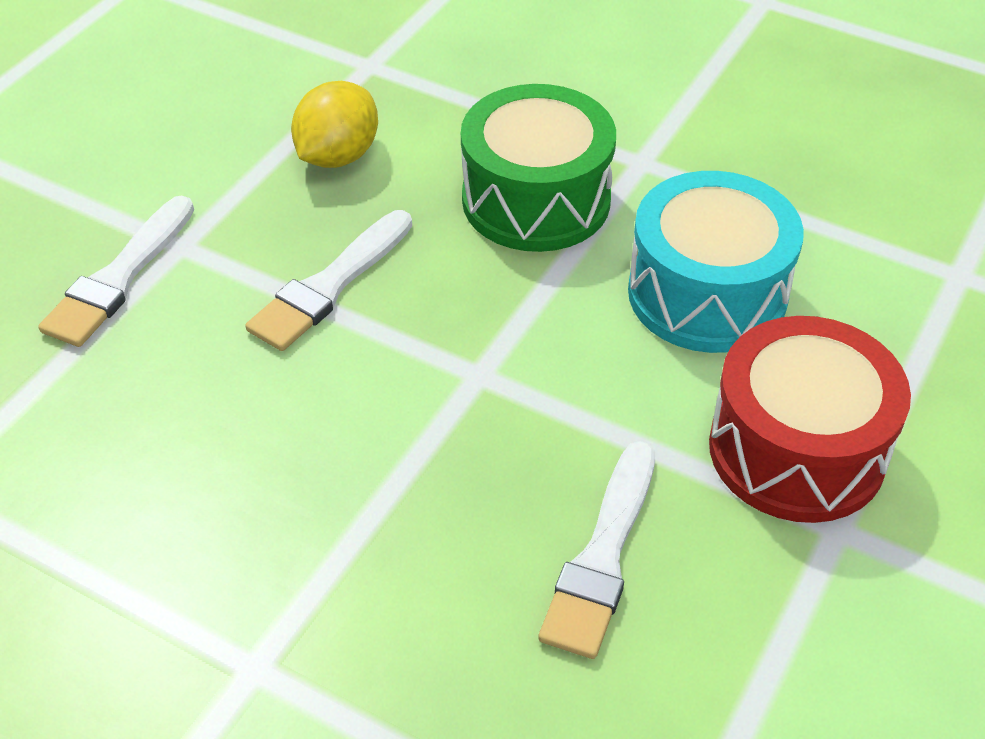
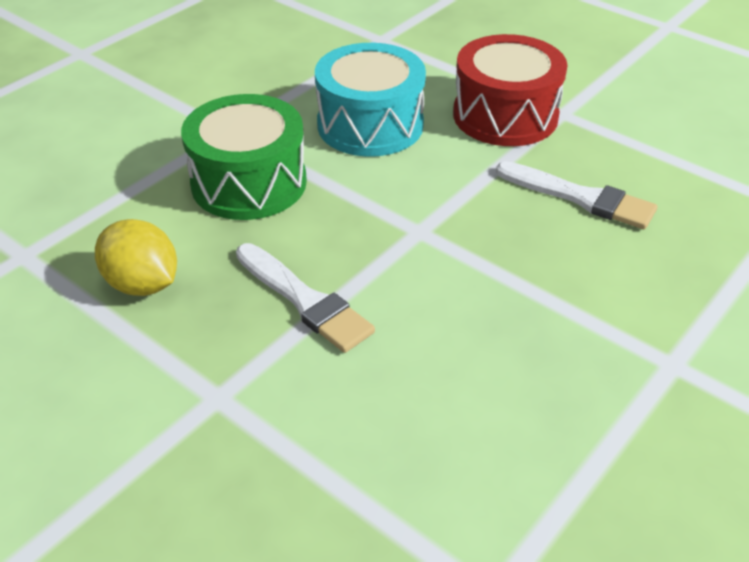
camera: 80 degrees left, 5 degrees down
(119, 278) = (246, 445): white brush -> none

